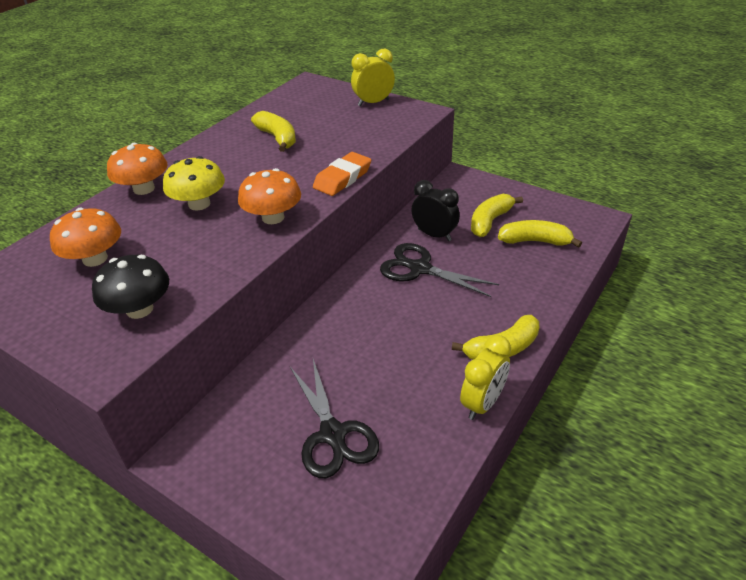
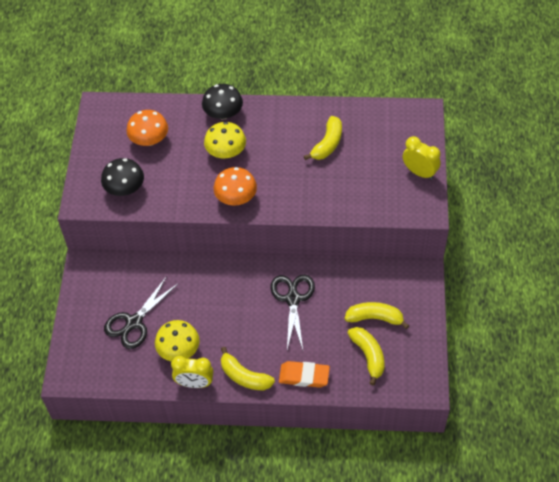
camera: 60 degrees right, 15 degrees up
(144, 189) = (223, 113): orange mushroom -> black mushroom
(342, 178) = (301, 209): orange eraser -> orange eraser (304, 376)
(416, 400) = (179, 350): none -> yellow mushroom
(434, 235) = (335, 290): black clock -> none

